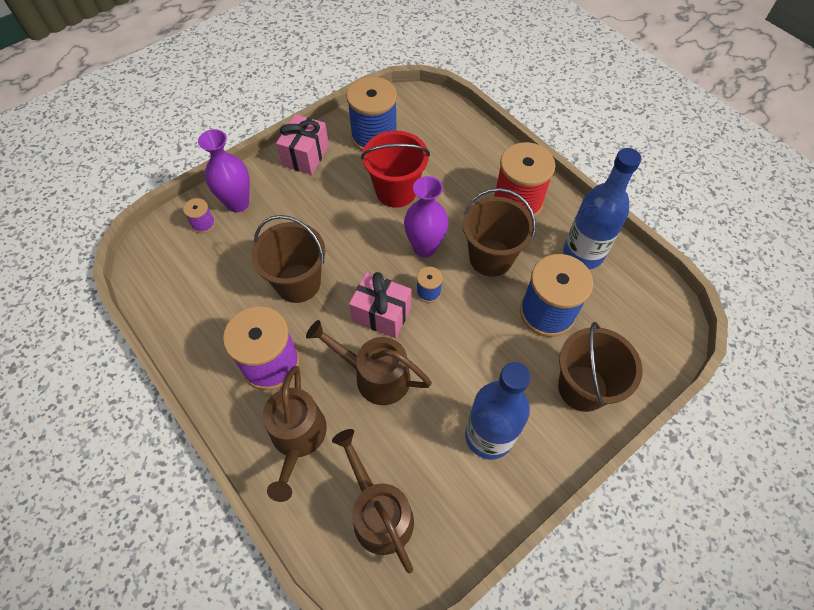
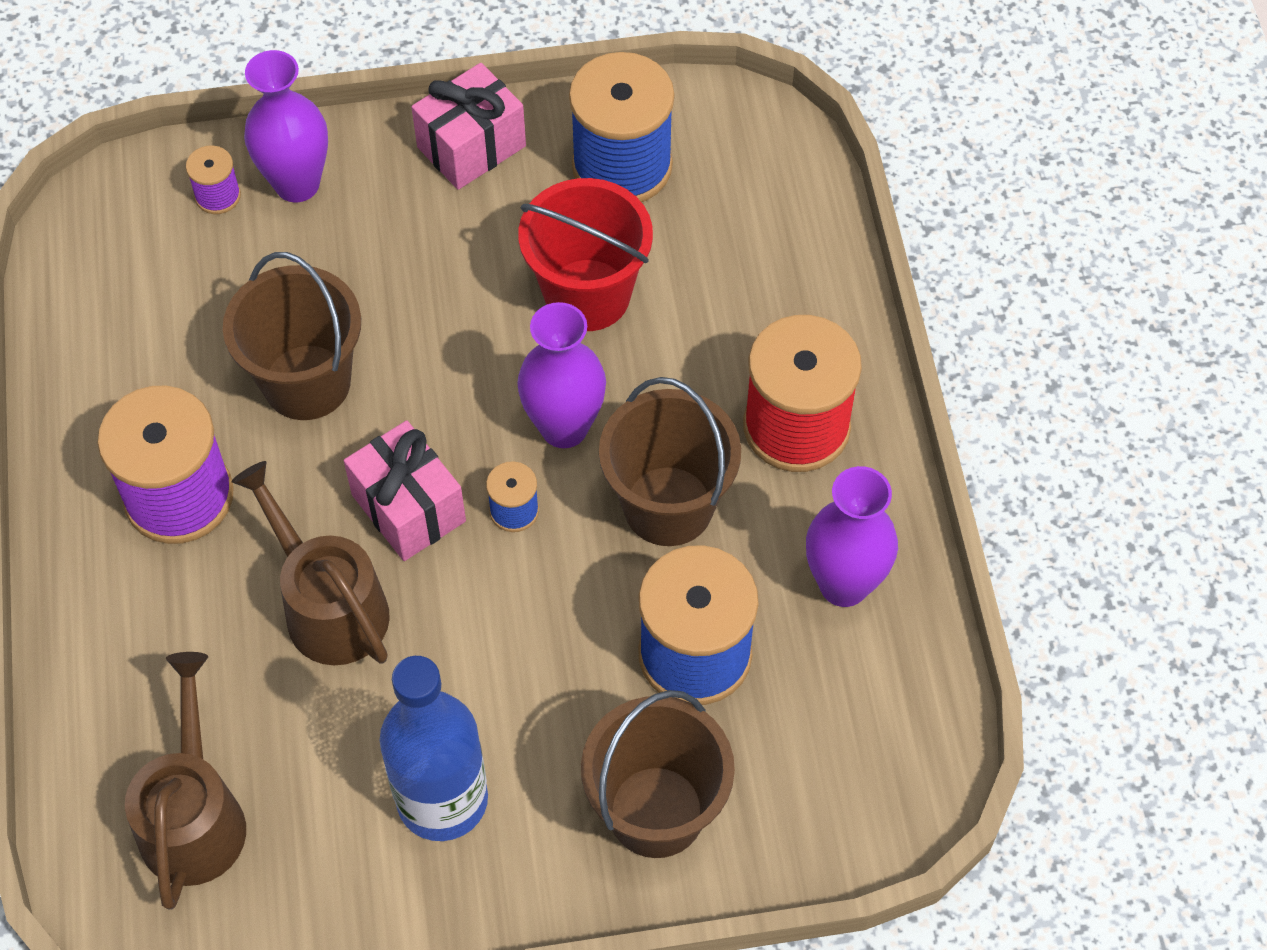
camera: 30 degrees right, 0 degrees up
(297, 438) = (146, 637): brown watering can -> none
(583, 253) = (843, 584): blue bottle -> purple vase

